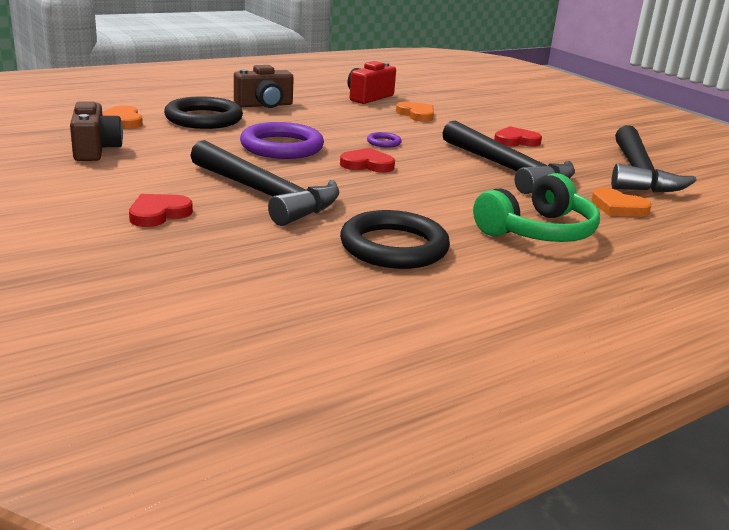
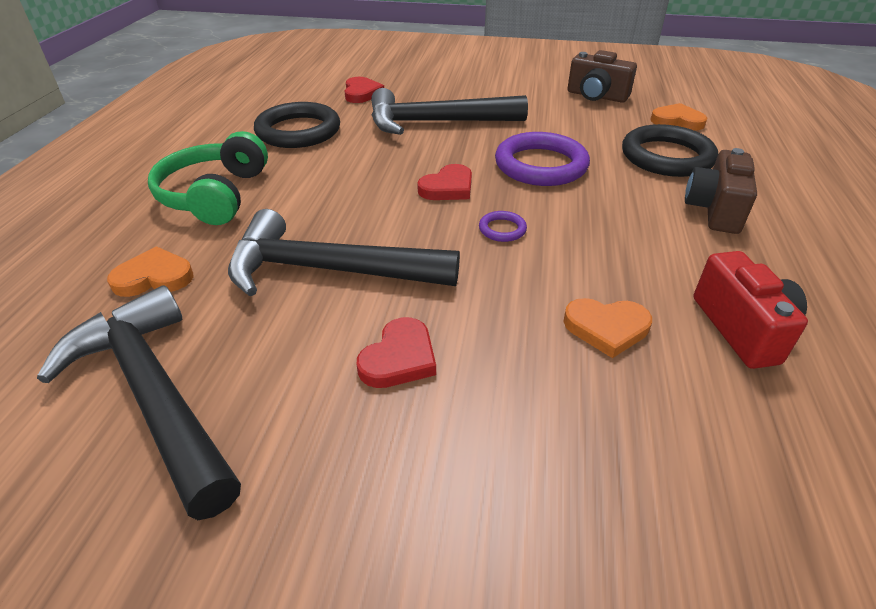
camera: 135 degrees right, 15 degrees up
(158, 214) = (448, 87): red heart -> red heart (361, 93)

